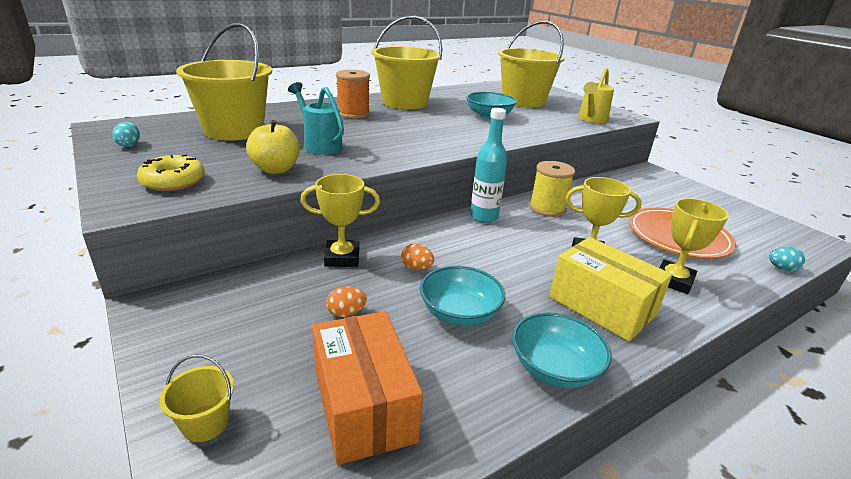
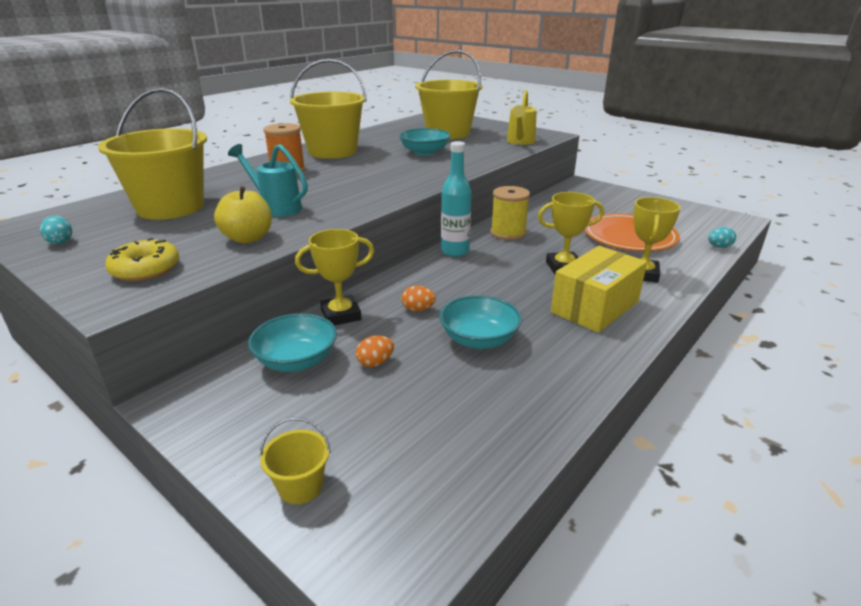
camera: 15 degrees left, 0 degrees up
(363, 405) = (437, 434): orange box -> none
(554, 368) = (581, 365): turquoise bowl -> turquoise bowl (296, 360)
(601, 306) = (595, 307): yellow box -> yellow box turned 75 degrees counterclockwise

